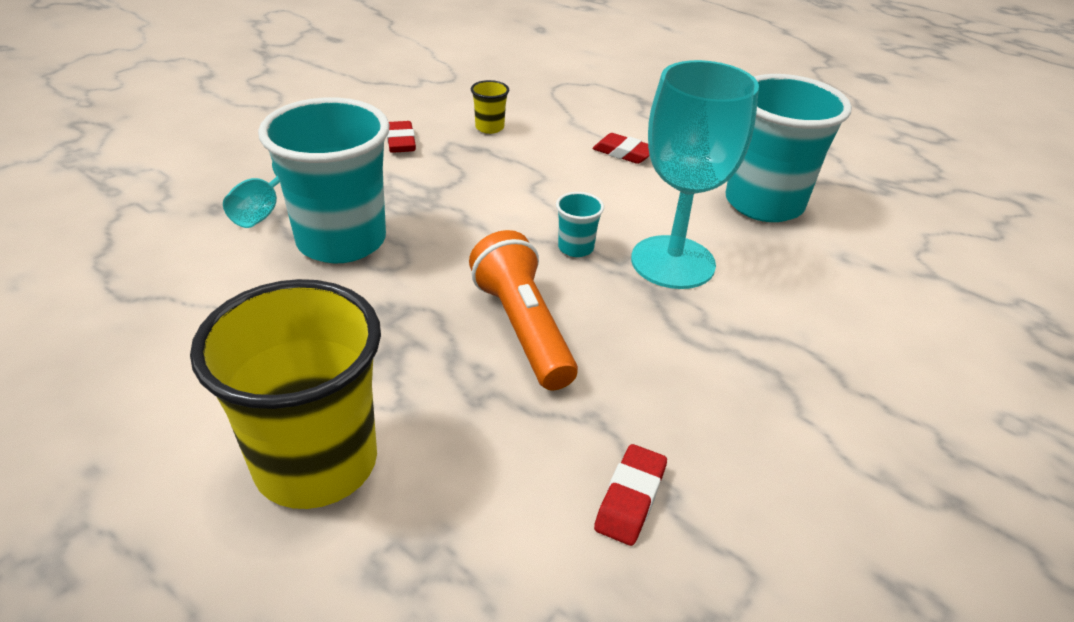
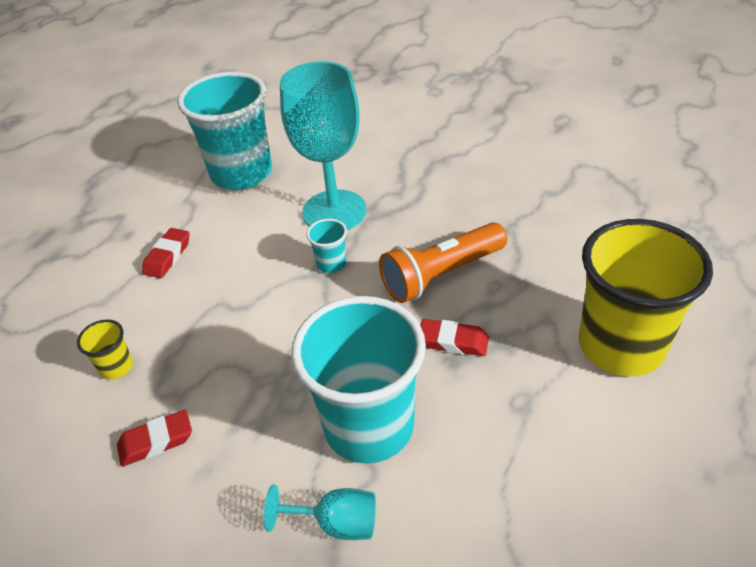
camera: 95 degrees left, 5 degrees up
(630, 499) = (561, 207): red eraser -> red eraser (453, 341)

